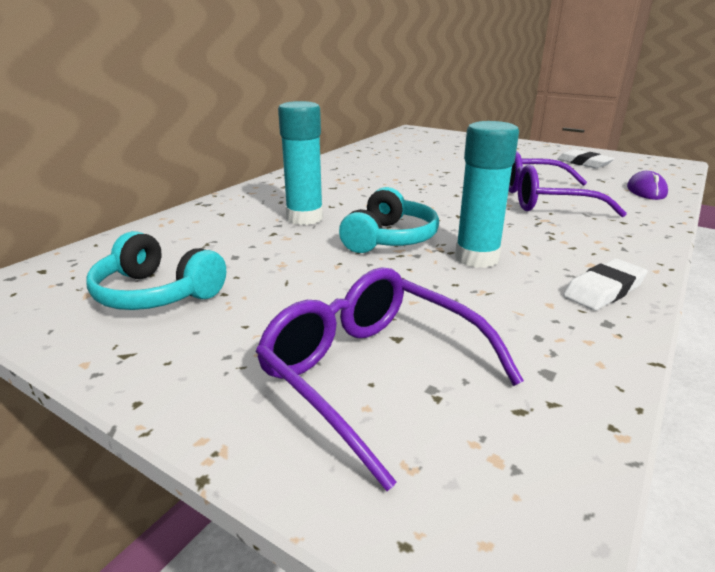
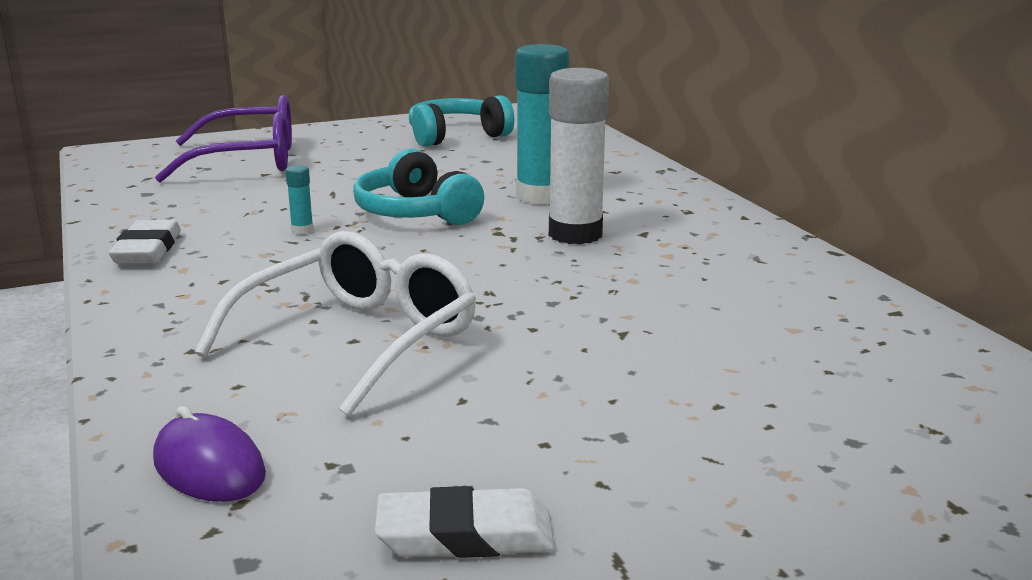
camera: 125 degrees right, 5 degrees down
(358, 197) = (575, 234): none -> white glue stick
(477, 258) = (302, 230): turquoise glue stick -> turquoise glue stick, size x0.41
(543, 200) = (358, 340): purple glasses -> white glasses

